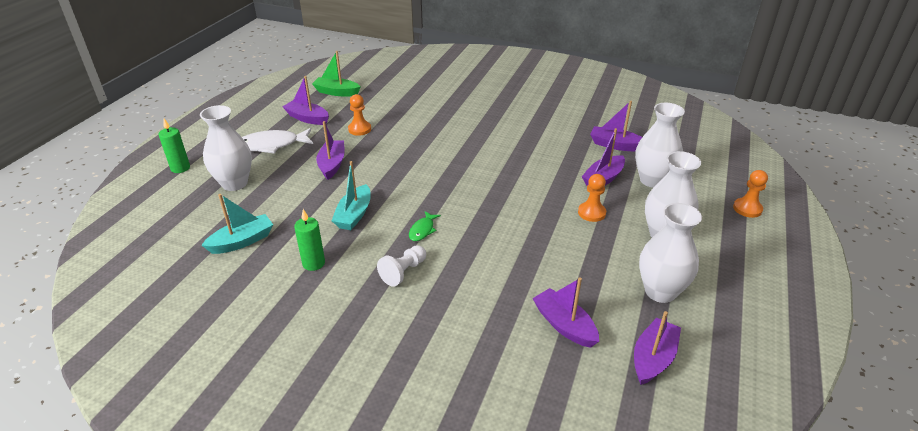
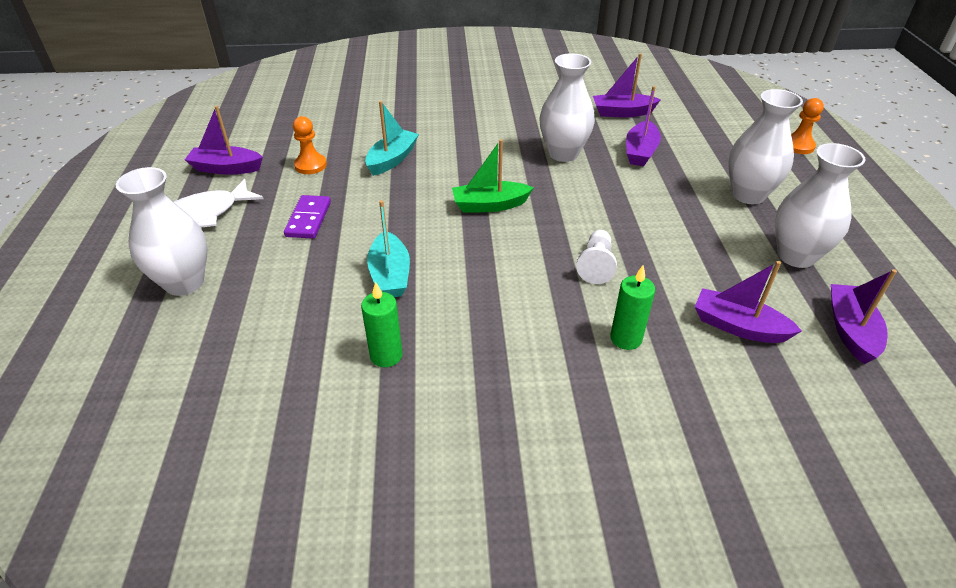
camera: 25 degrees left, 5 degrees up
(180, 168) = (78, 285): green candle -> green candle (626, 338)
(242, 241) = (259, 359): turquoise boat -> turquoise boat (392, 159)
(332, 164) = (308, 219): purple boat -> purple domino
(336, 92) = (241, 126): green boat -> green boat (490, 205)
(403, 272) = (511, 327): white pawn -> white pawn (596, 265)
(422, 230) = (492, 268): green fish -> none
(591, 213) = (660, 192): orange pawn -> none
(652, 180) = (689, 140): white vase -> white vase (563, 153)

